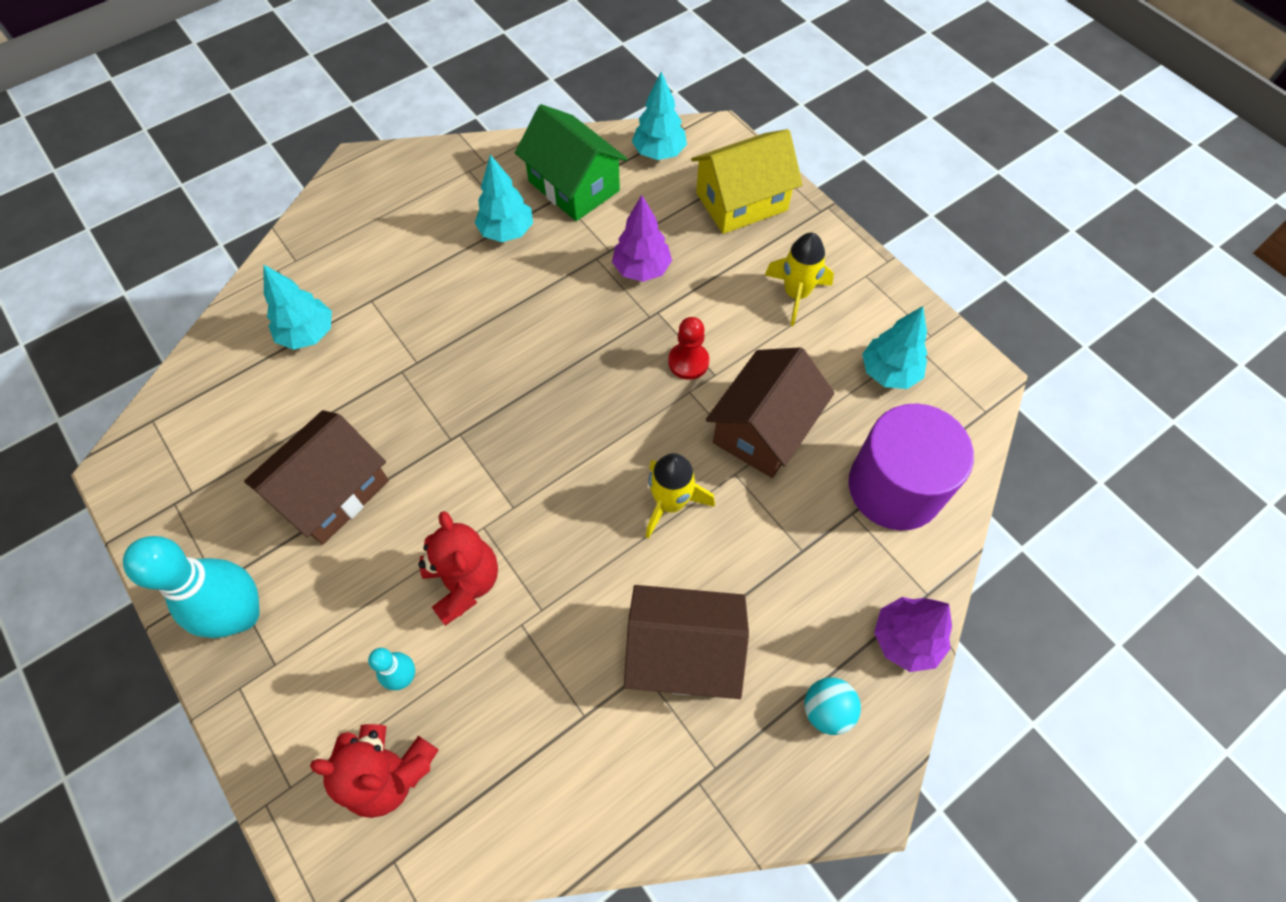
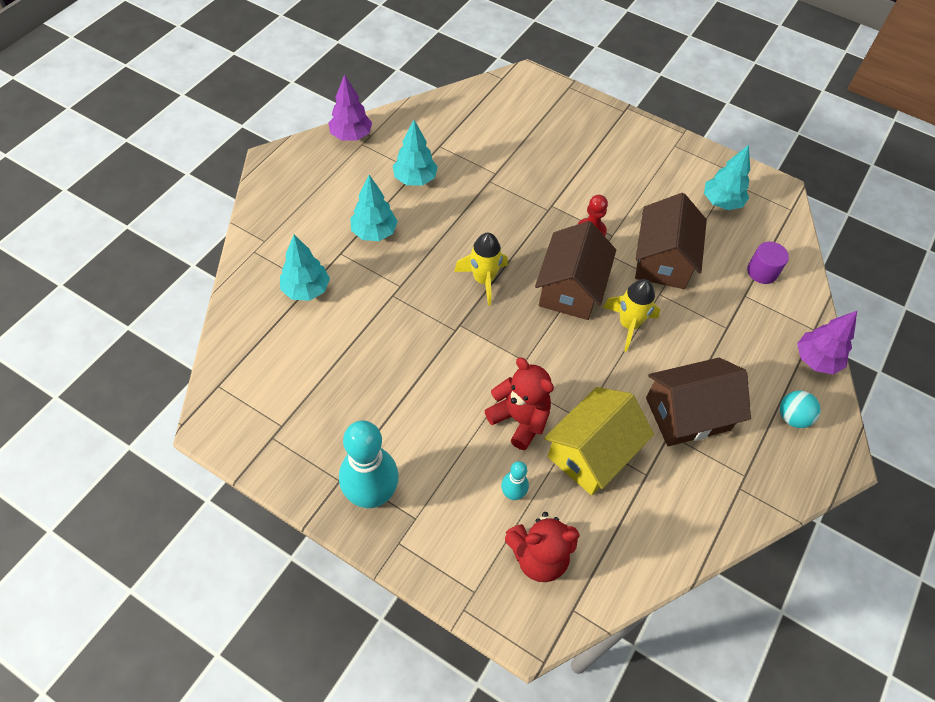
camera: 25 degrees left, 5 degrees down
(332, 491) = (389, 391): brown house -> brown house (570, 288)
(574, 186) = (446, 136): green house -> none
(641, 269) = (525, 180): purple tree -> purple tree (351, 136)
(659, 153) = (494, 99): turquoise tree -> turquoise tree (374, 232)
(741, 202) = (568, 118): yellow house -> yellow house (592, 452)
(796, 294) = (637, 169): yellow rocket -> yellow rocket (483, 280)
(895, 487) = (762, 271): purple cylinder -> purple cylinder, size x0.47

